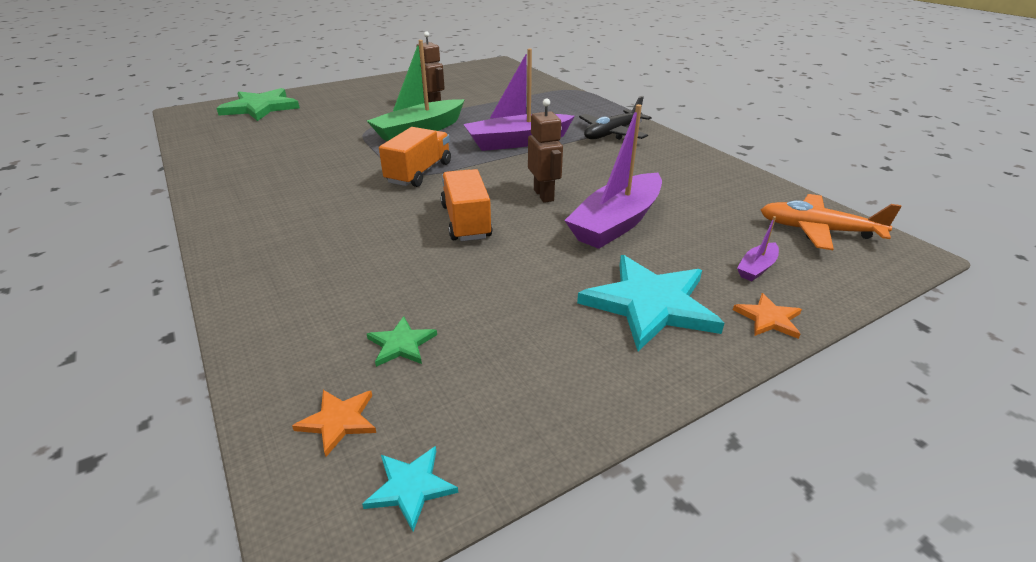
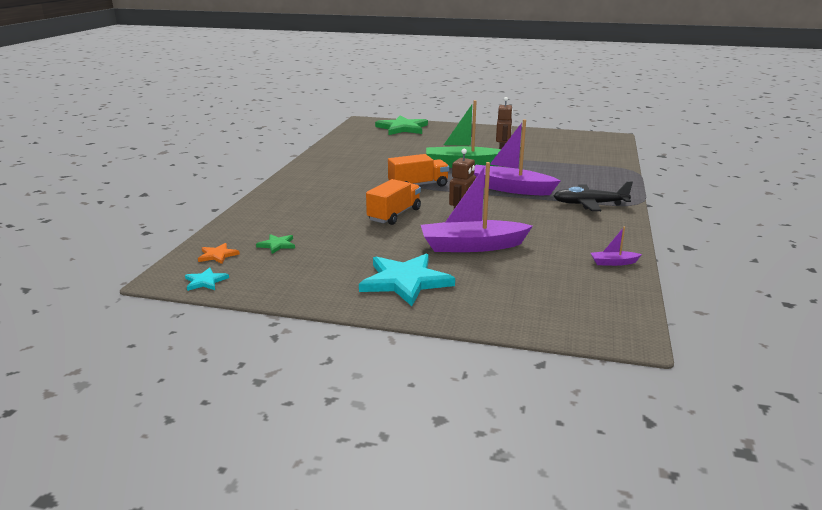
camera: 45 degrees right, 10 degrees down
(756, 268) = (502, 297): purple boat -> purple boat (613, 263)
(768, 318) = (451, 314): orange star -> none
(817, 230) = (596, 302): orange plane -> none

